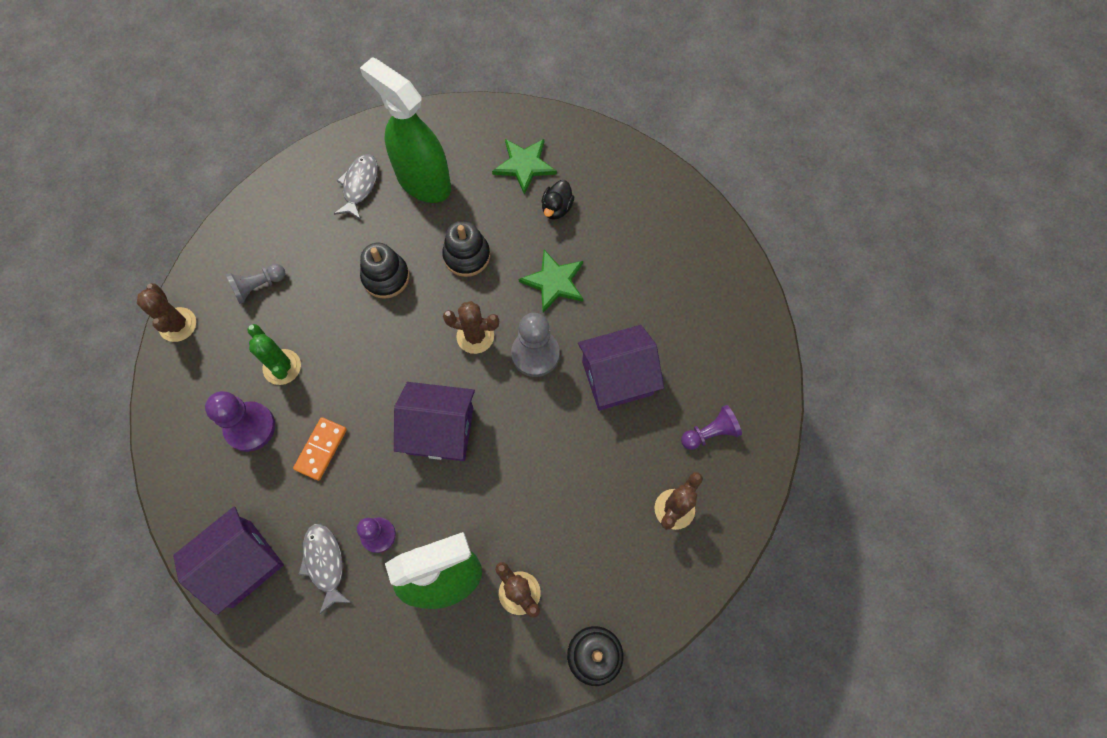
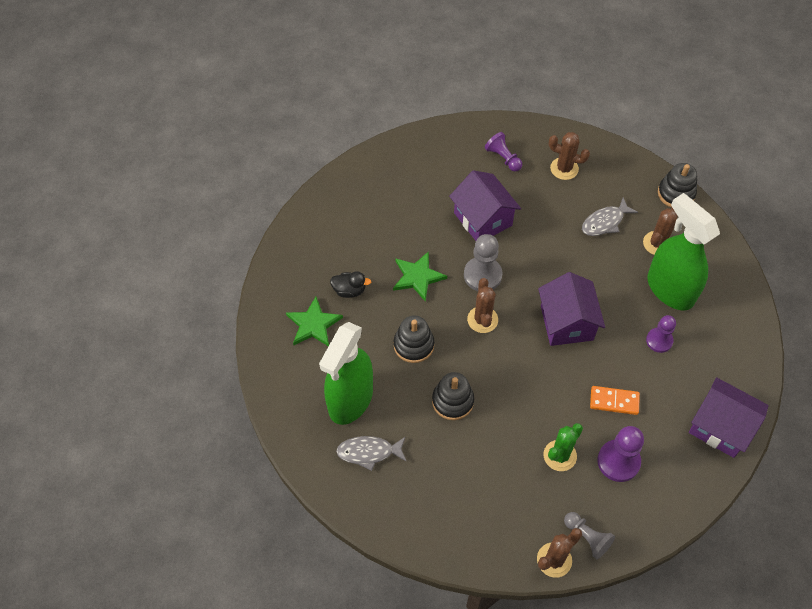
camera: 105 degrees left, 10 degrees down
(258, 286) = (495, 503): grey pawn -> grey pawn (587, 537)
(325, 563) = (694, 369): grey fish -> grey fish (605, 222)

